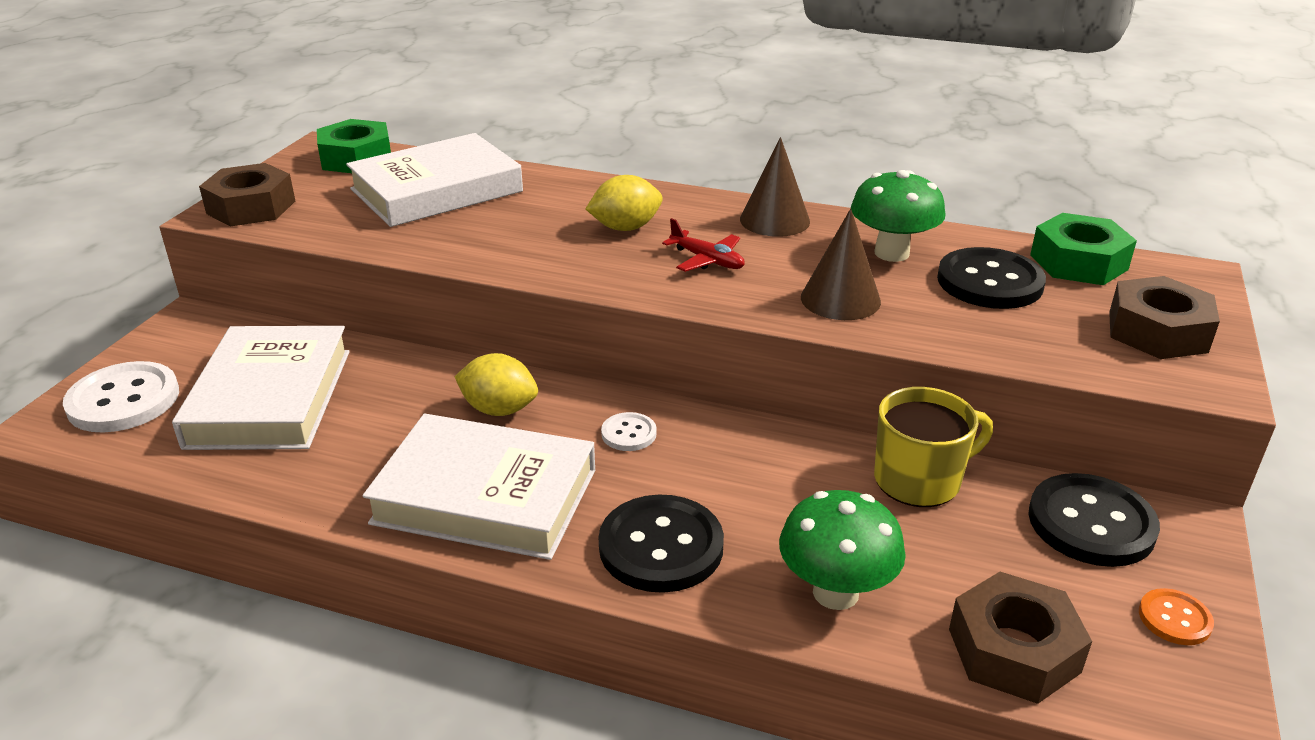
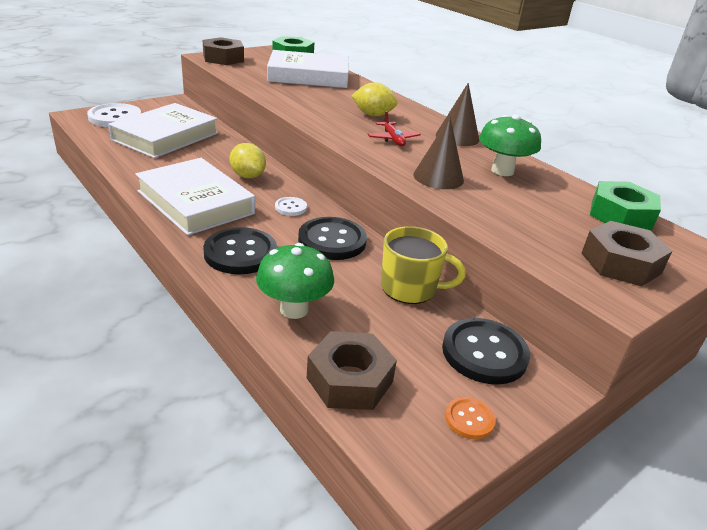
camera: 30 degrees right, 0 degrees up
(989, 282) = (543, 202): black button -> black button (332, 240)

